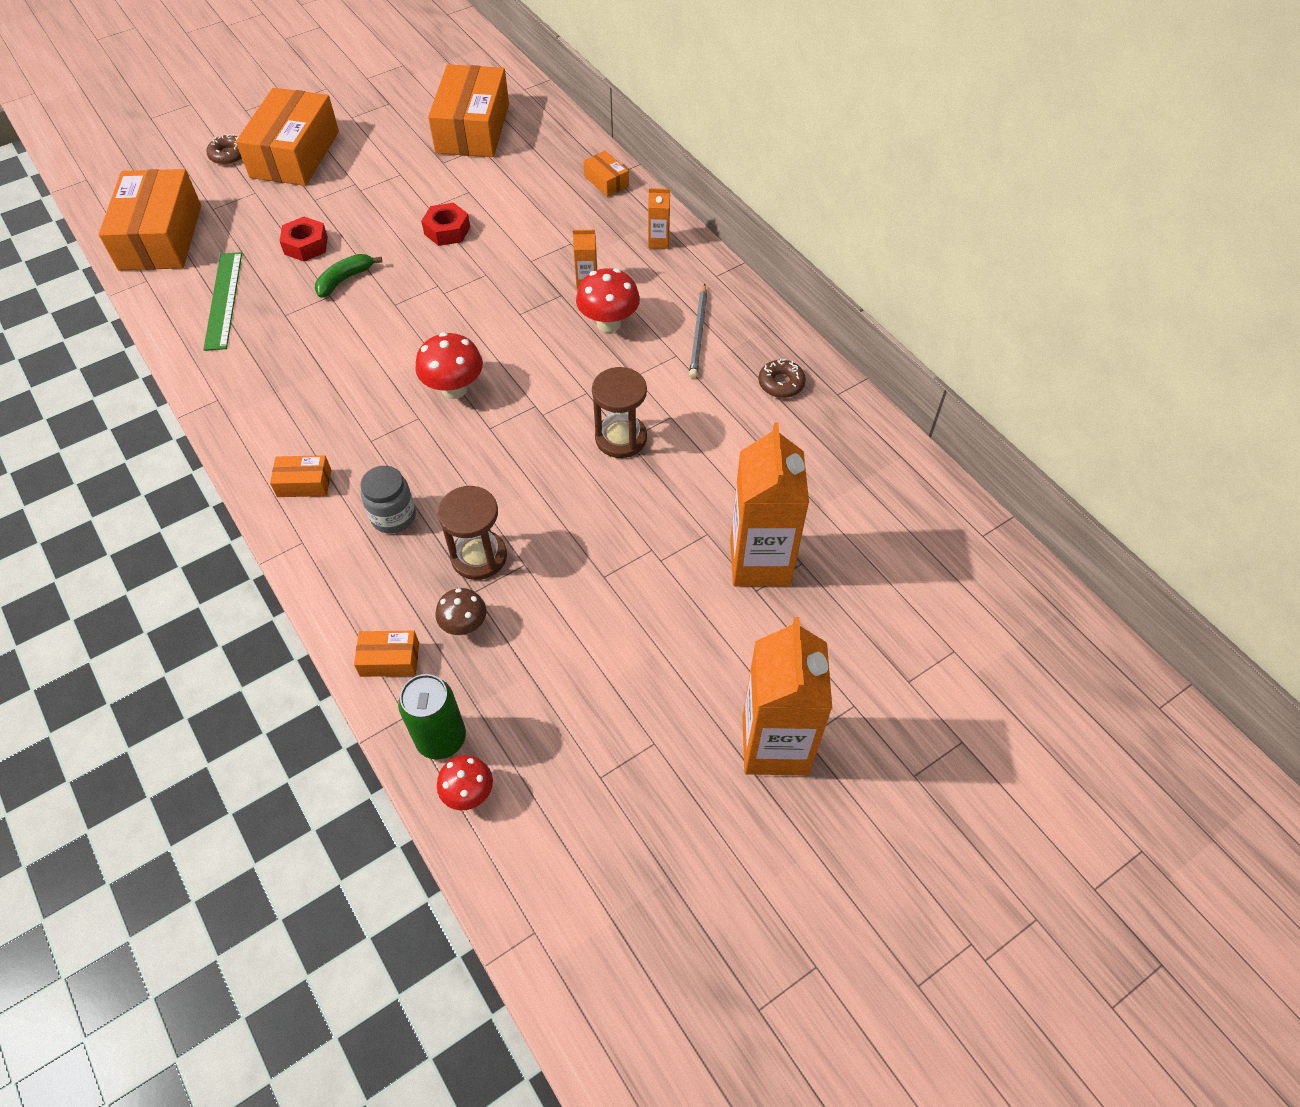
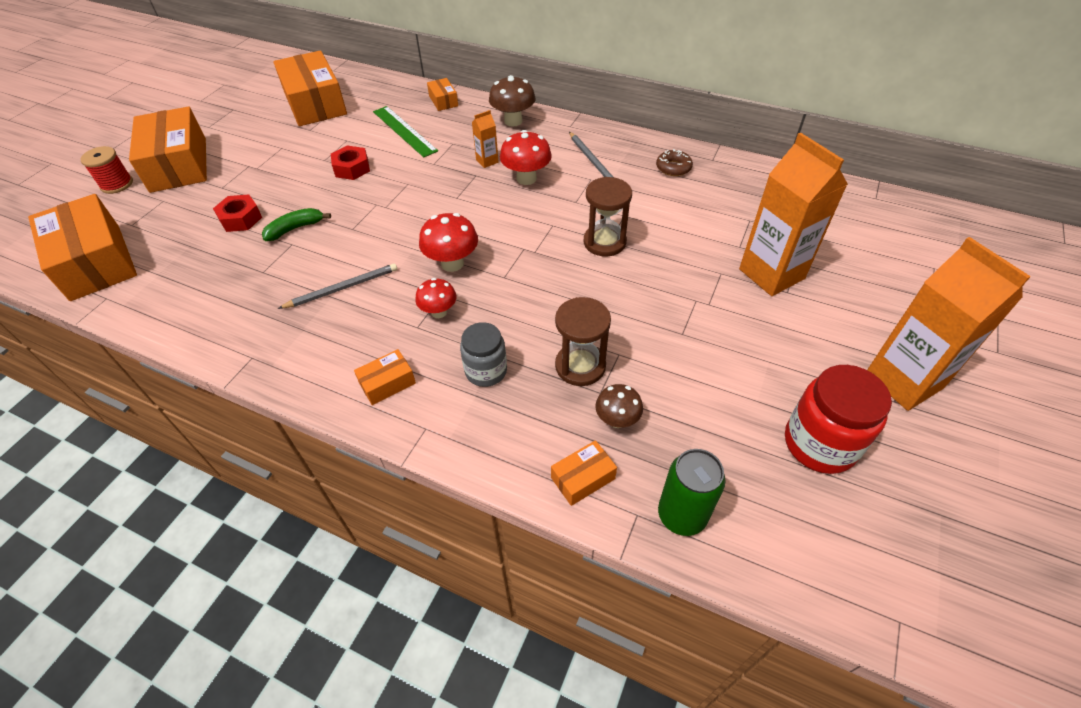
camera: 30 degrees left, 5 degrees down
(223, 300) = (195, 283): green ruler -> green ruler (404, 131)
(229, 155) = (117, 184): brown donut -> red spool
(338, 367) = (342, 288): none -> grey pencil
(345, 279) = (295, 228): green banana -> green banana turned 45 degrees clockwise
(469, 793) = (744, 544): red mushroom -> red mushroom (439, 312)
(606, 181) = (443, 101): orange box -> orange box turned 45 degrees clockwise
(625, 753) = (819, 444): none -> red jar
(658, 241) = (513, 121): orange carton -> brown mushroom

